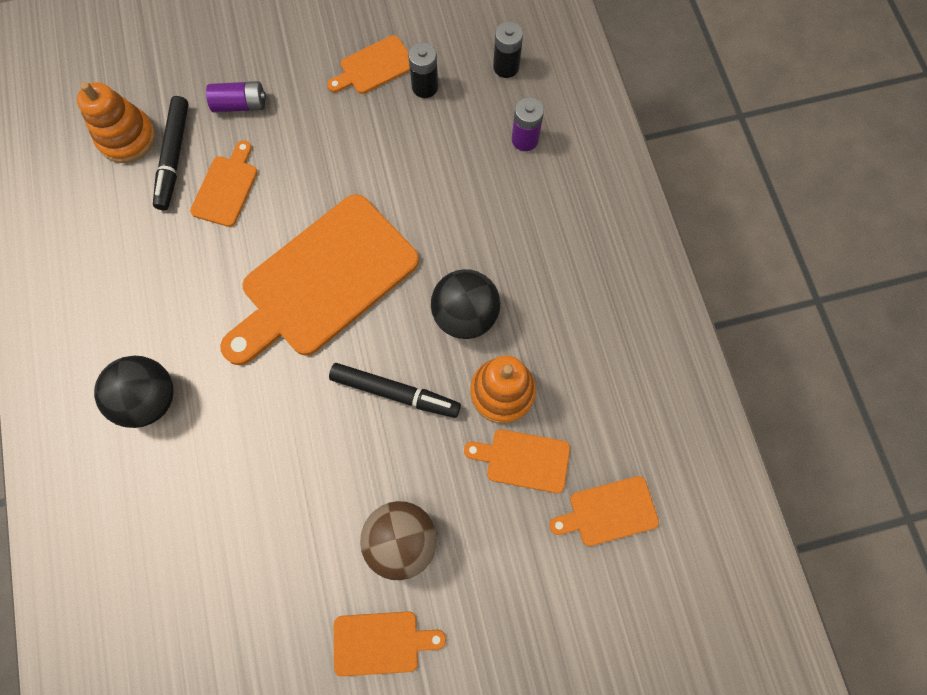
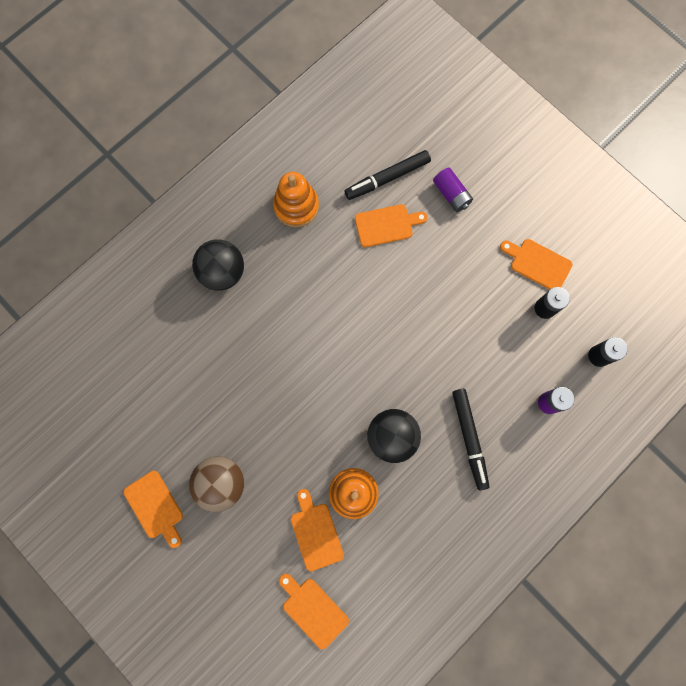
camera: 60 degrees right, 5 degrees up
(127, 138) = (382, 140): orange stacking toy -> orange stacking toy (296, 206)
(324, 280) = (361, 329): orange cutting board -> none
(395, 393) = (312, 422): black marker -> black marker (469, 438)

